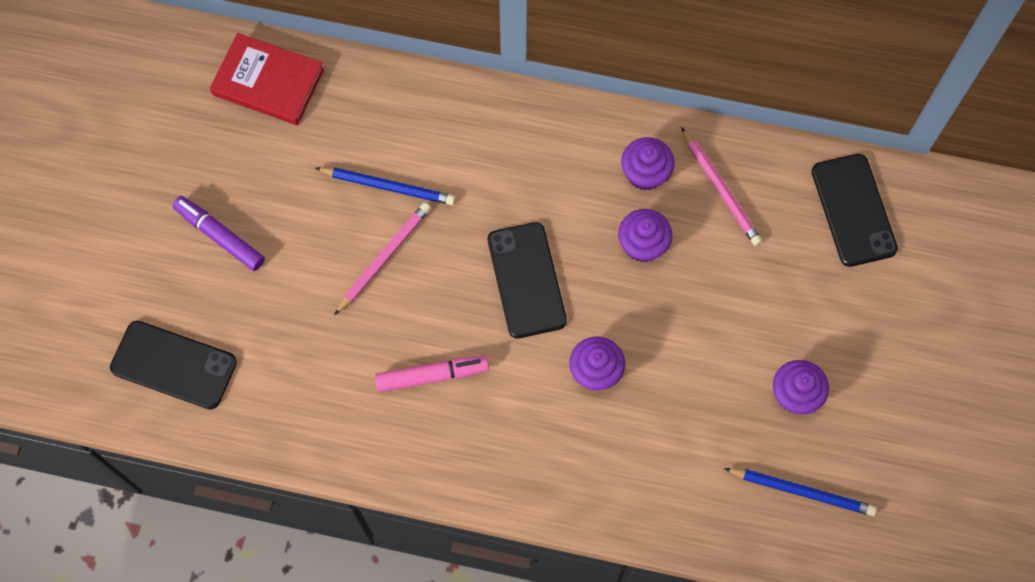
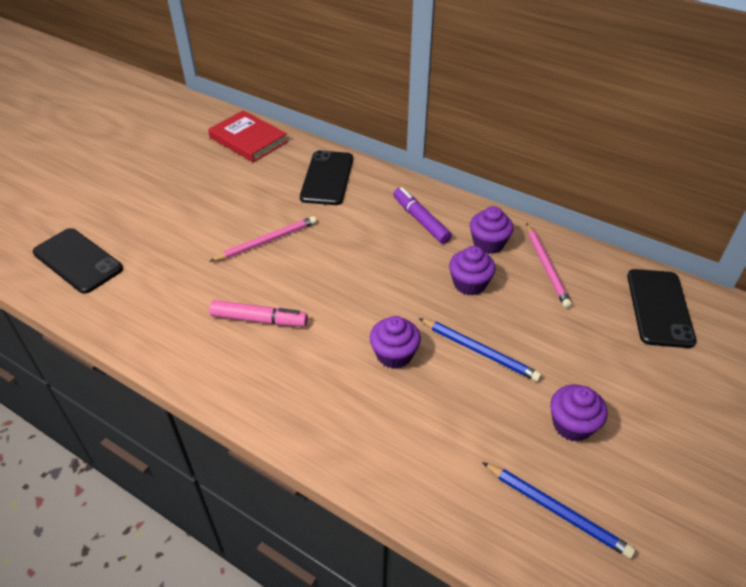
camera: 20 degrees right, 25 degrees down
(220, 236) = (163, 202): purple marker -> purple marker (420, 220)
(388, 186) = (294, 205): blue pencil -> blue pencil (479, 351)
(526, 280) = (366, 281): black phone -> black phone (327, 178)

